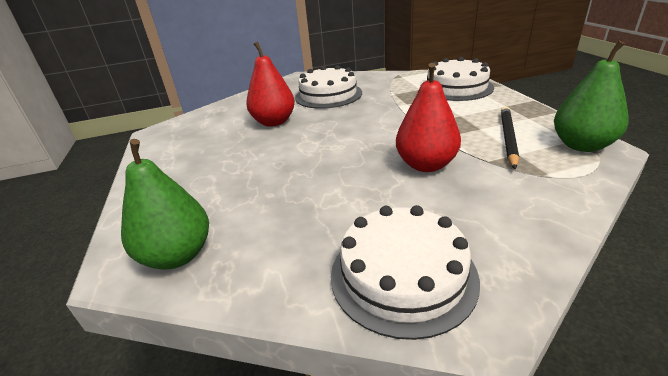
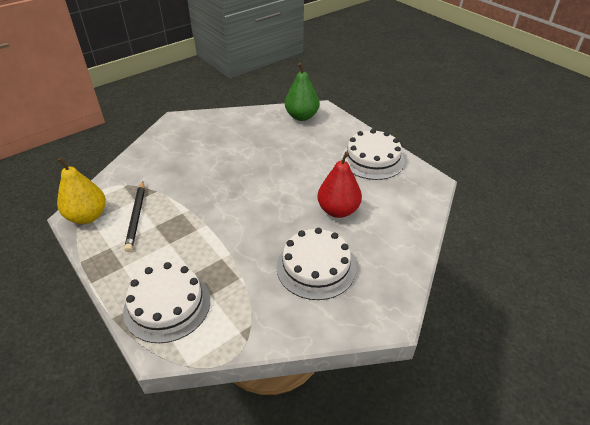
camera: 155 degrees right, 10 degrees up
(403, 275) = (203, 126): white cake -> white cake (372, 159)
(426, 165) = (197, 182): red pear -> none
(581, 145) = (87, 216): green pear -> yellow pear

